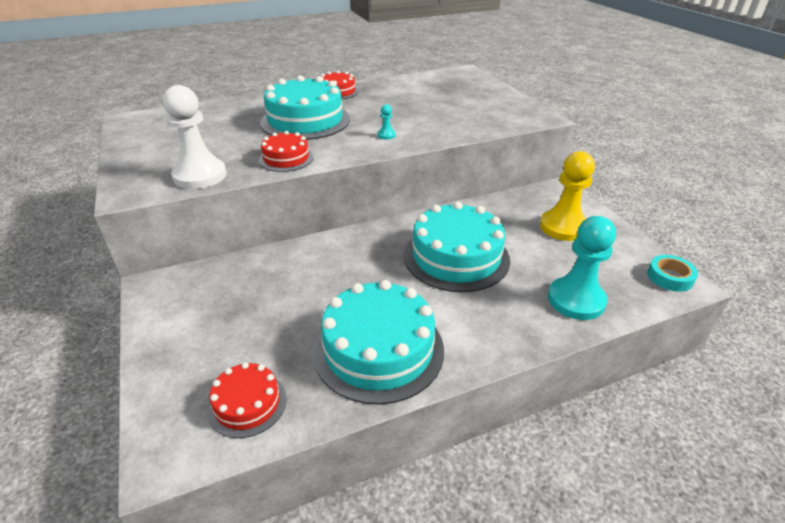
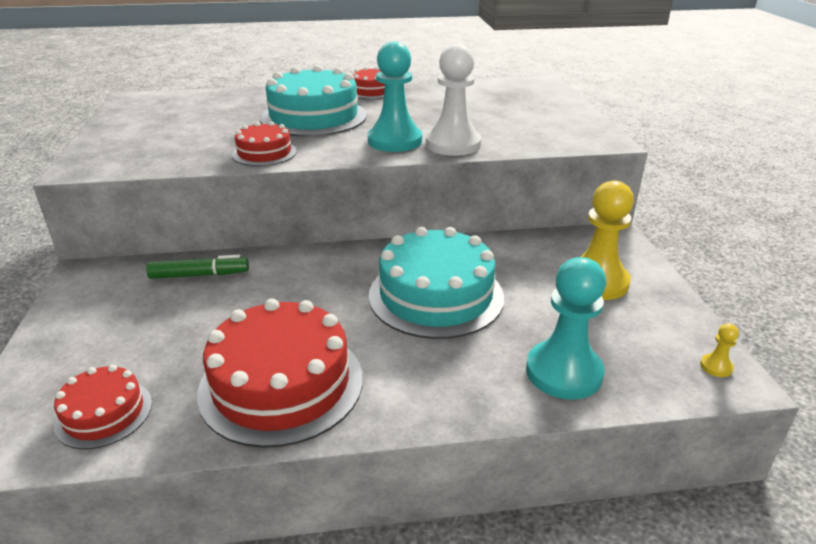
camera: 15 degrees right, 5 degrees down
(200, 176) = (162, 160): white pawn -> white pawn (453, 144)
(257, 271) = (199, 275): none -> green marker
(378, 349) = (281, 384): turquoise cake -> red cake
(386, 135) = (395, 141): turquoise pawn -> turquoise pawn, size x2.48
(670, 277) = (716, 366): turquoise tape -> yellow pawn

